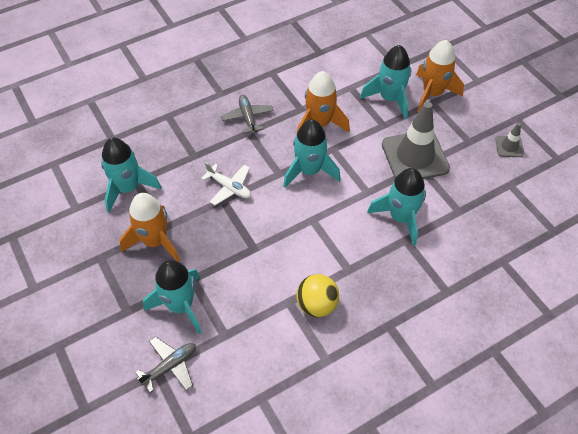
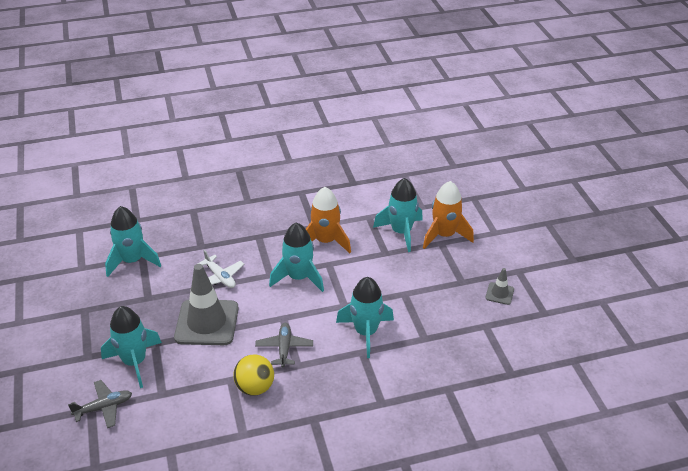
camera: 15 degrees right, 15 degrees down
(155, 241) = (136, 307): orange rocket -> none
(247, 117) = (262, 224): grey plane -> grey plane (284, 348)
(415, 156) = (403, 284): grey traffic cone -> grey traffic cone (207, 322)

